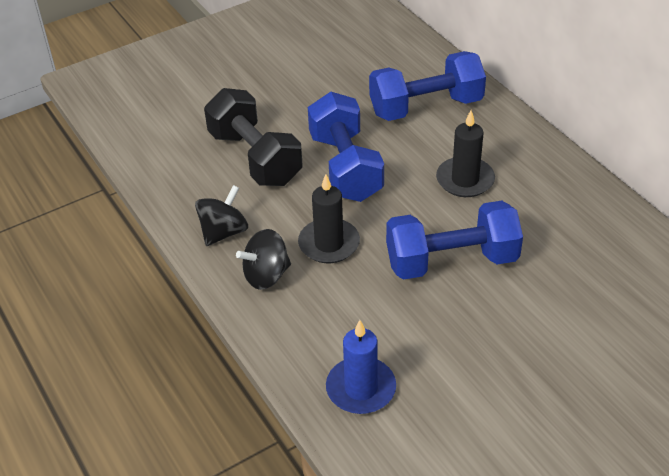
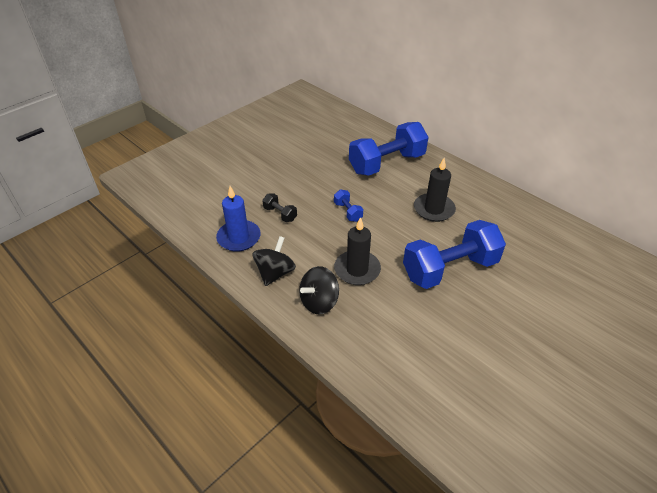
camera: 15 degrees left, 0 degrees up
(255, 158) = (280, 214): black dumbbell -> black dumbbell, size x0.43
(345, 167) = (348, 212): blue dumbbell -> blue dumbbell, size x0.43
(361, 388) = (425, 382): blue candle -> blue candle (239, 238)

